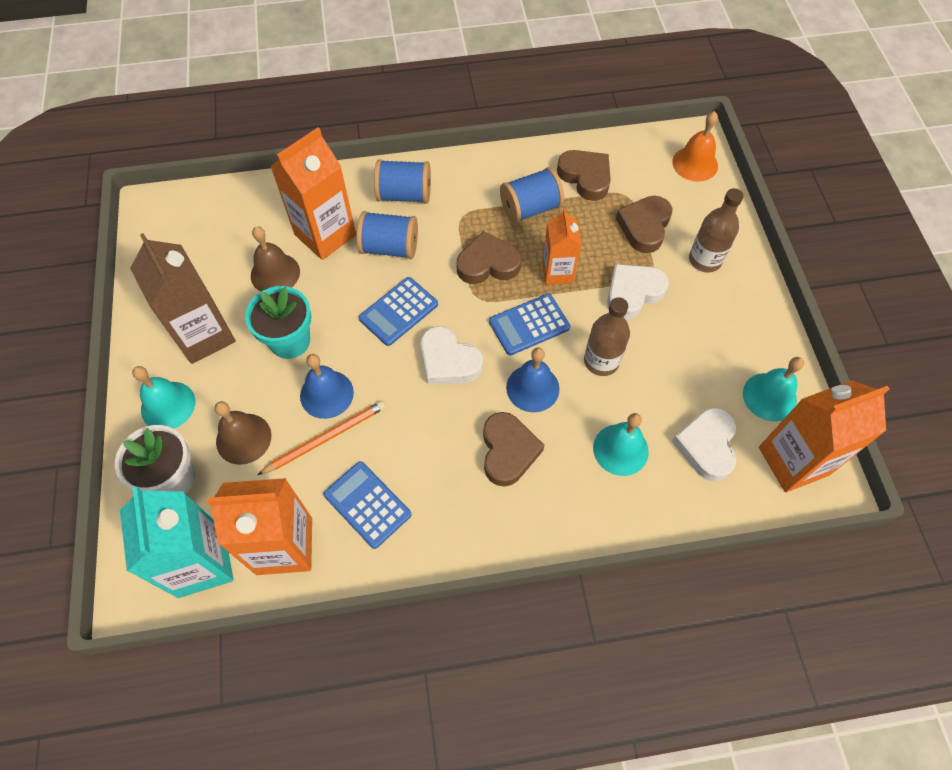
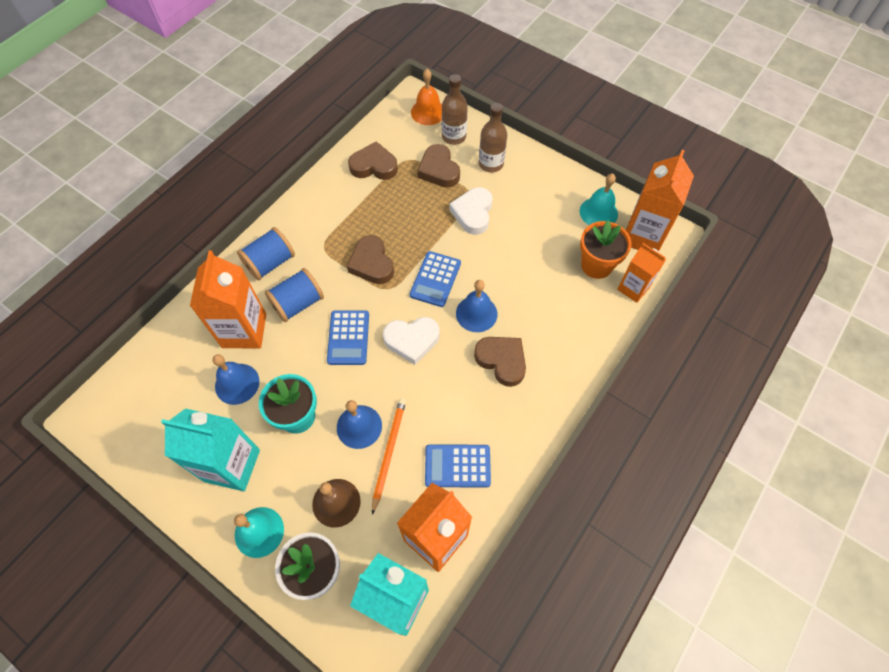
camera: 45 degrees left, 0 degrees up
(204, 335) = (232, 465): brown carton -> turquoise carton
(275, 273) = (237, 383): brown bell -> blue bell
(488, 264) = (372, 263): brown heart -> brown heart turned 60 degrees counterclockwise
(530, 208) = (361, 210): blue spool -> none
(557, 272) = (418, 235): orange carton -> orange carton (633, 288)
(601, 361) = (497, 266): brown bottle -> brown bottle (454, 136)
(620, 449) = (558, 305): turquoise bell -> none
(706, 446) = (596, 265): white heart -> orange flower pot

